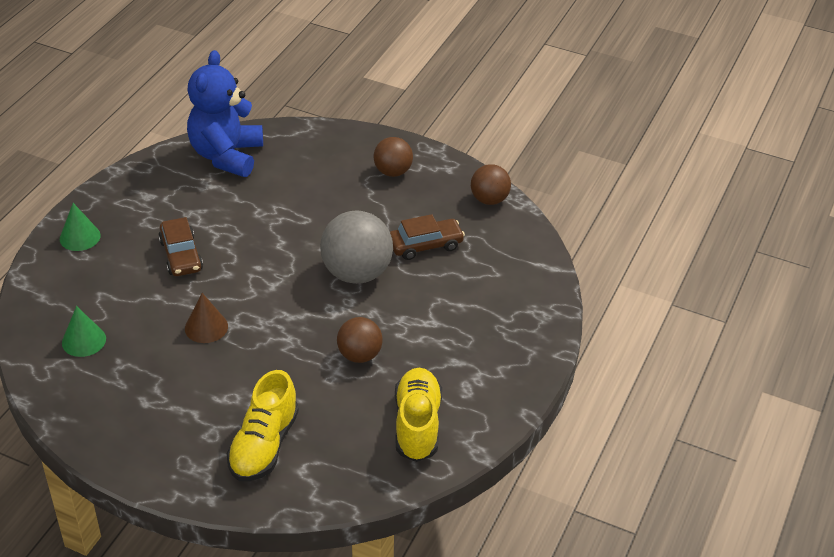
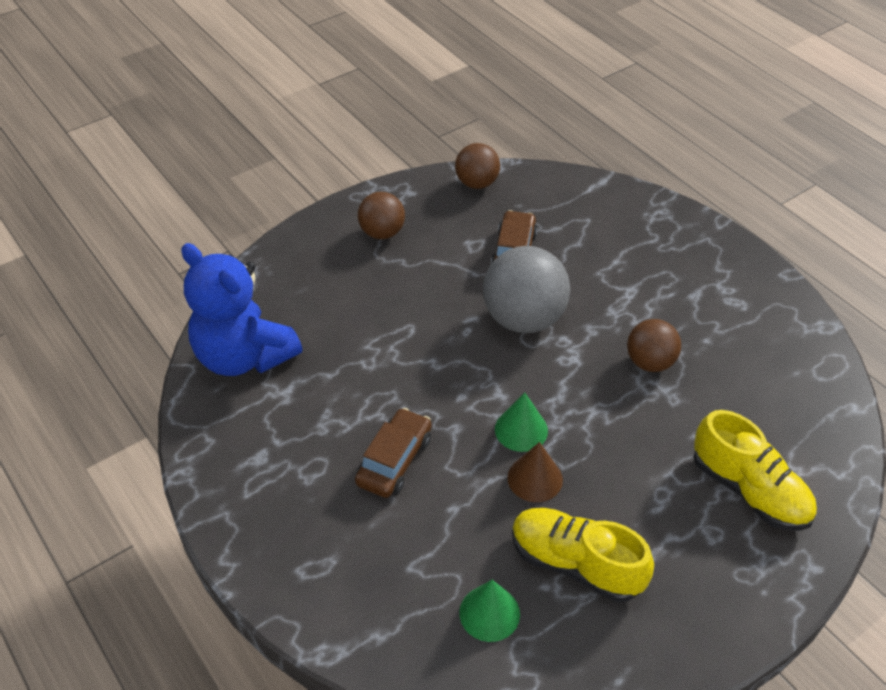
camera: 60 degrees left, 5 degrees up
(80, 237) = (287, 555): green cone -> green cone (521, 430)
(181, 255) = (394, 461): brown car -> brown car turned 75 degrees counterclockwise
(417, 425) = (770, 356): yellow shoe -> yellow shoe (576, 564)

